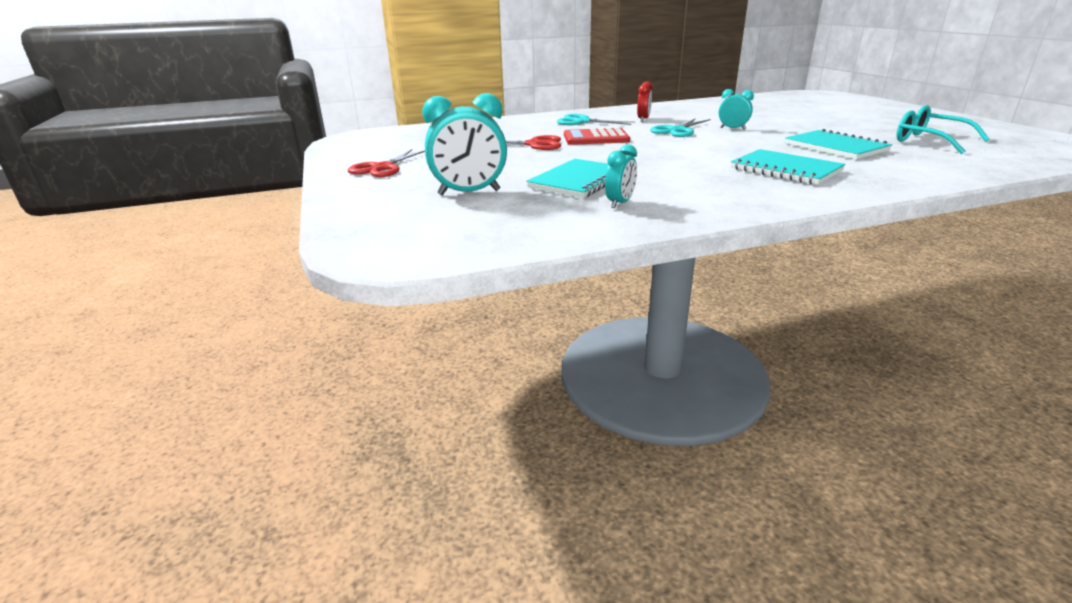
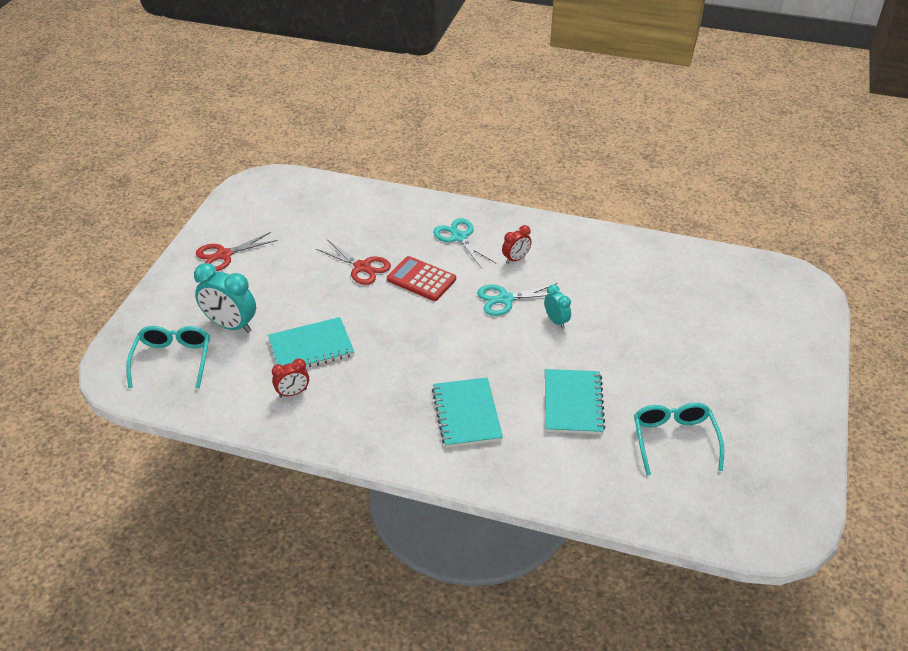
camera: 35 degrees right, 15 degrees up
(443, 225) = (173, 360): none -> turquoise glasses
(620, 203) = (293, 393): turquoise clock -> red clock

